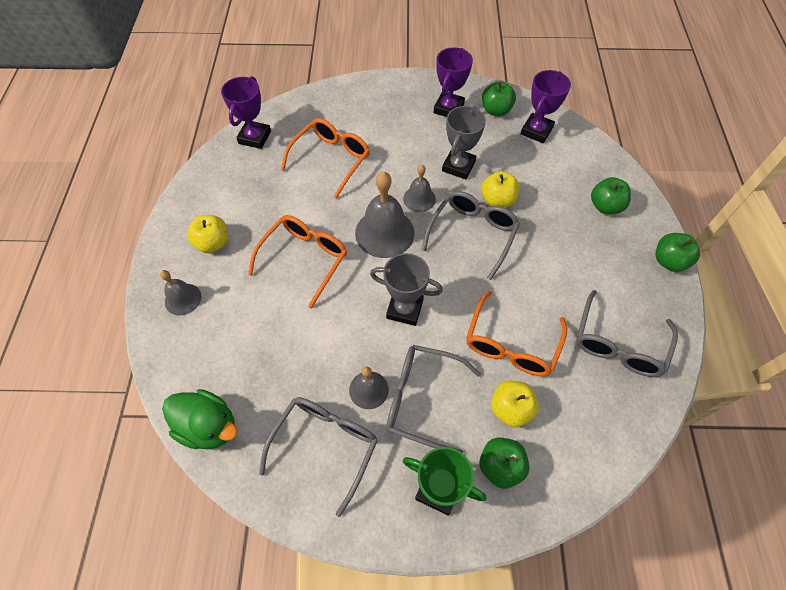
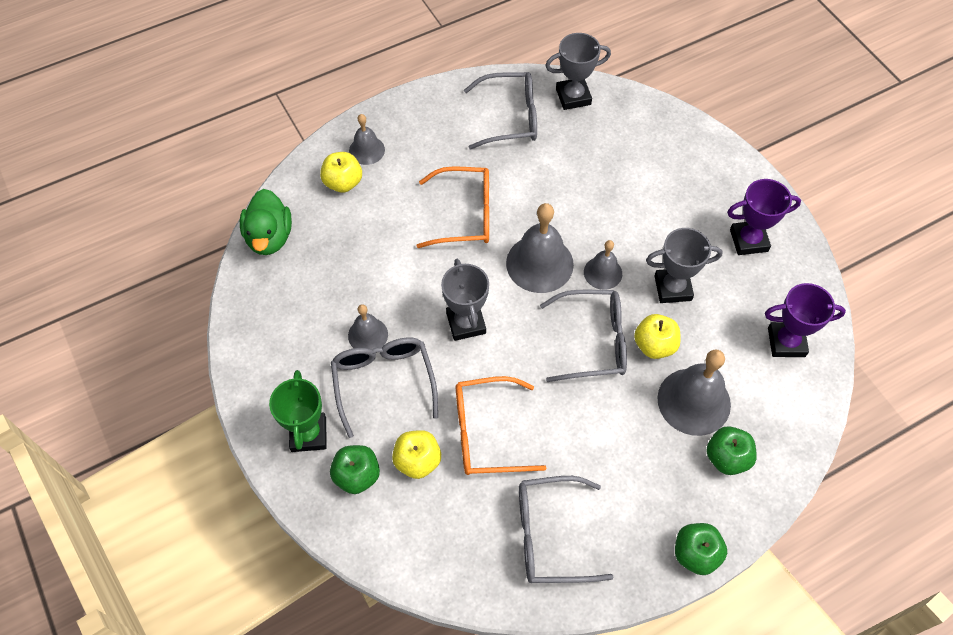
camera: 60 degrees right, 0 degrees up
(213, 243) = (434, 137): yellow apple -> yellow apple (343, 183)
(255, 137) = (573, 97): purple trophy -> grey trophy
(325, 446) = (299, 329): grey glasses -> grey glasses (509, 118)
(331, 160) = (594, 172): orange glasses -> none
(496, 110) = (784, 288): green apple -> none
(553, 201) = (694, 401): none -> grey bell

